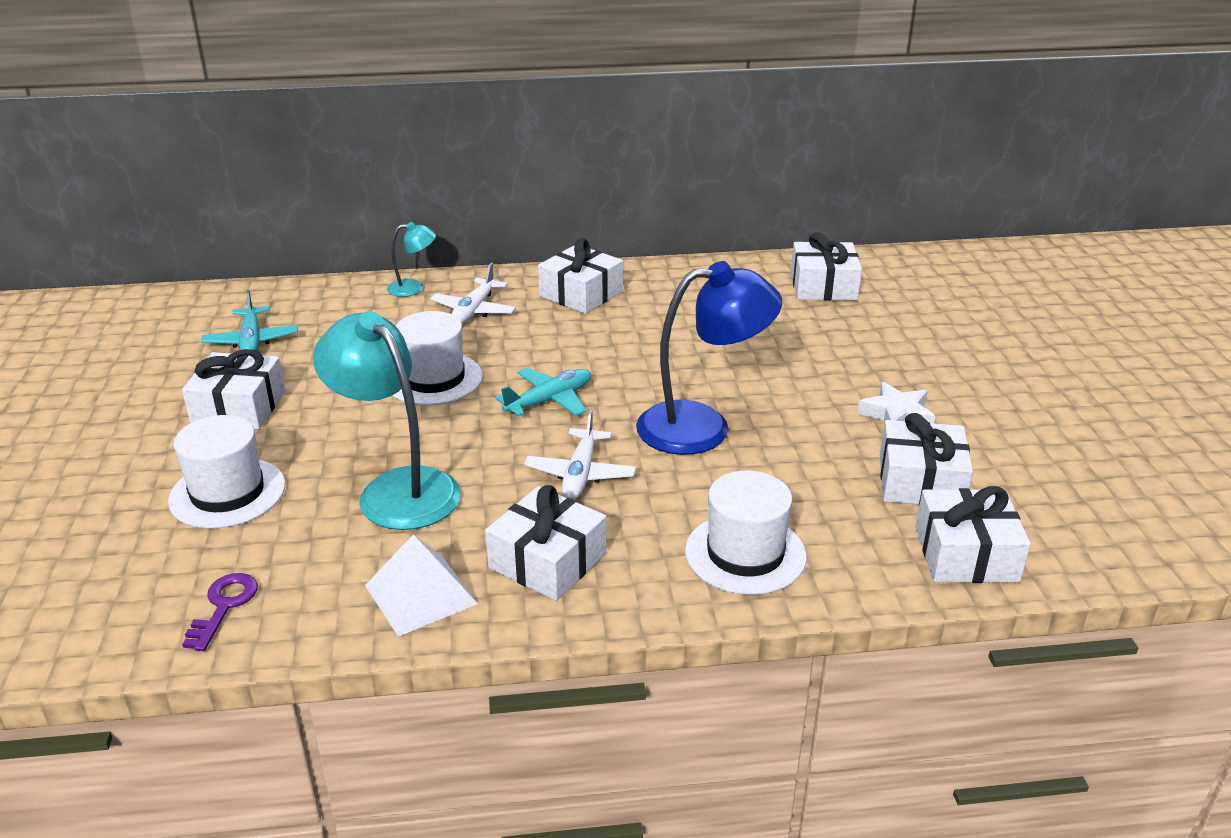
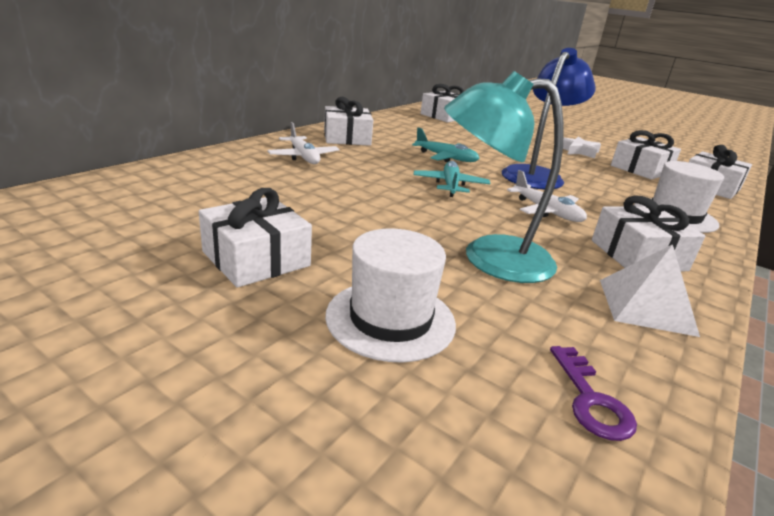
camera: 50 degrees left, 5 degrees down
(224, 606) = (591, 399): purple key -> purple key turned 150 degrees counterclockwise
(251, 341) = (163, 214): turquoise plane -> turquoise plane (446, 158)
(413, 288) = (233, 155): turquoise lamp -> none
(433, 379) = (363, 195): white hat -> none

